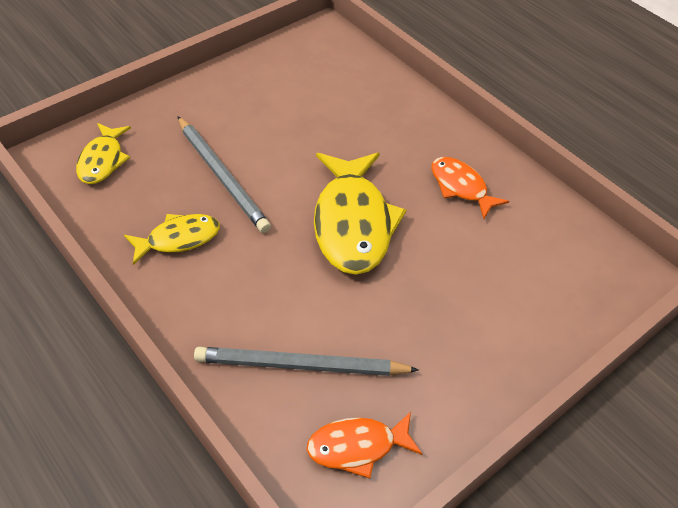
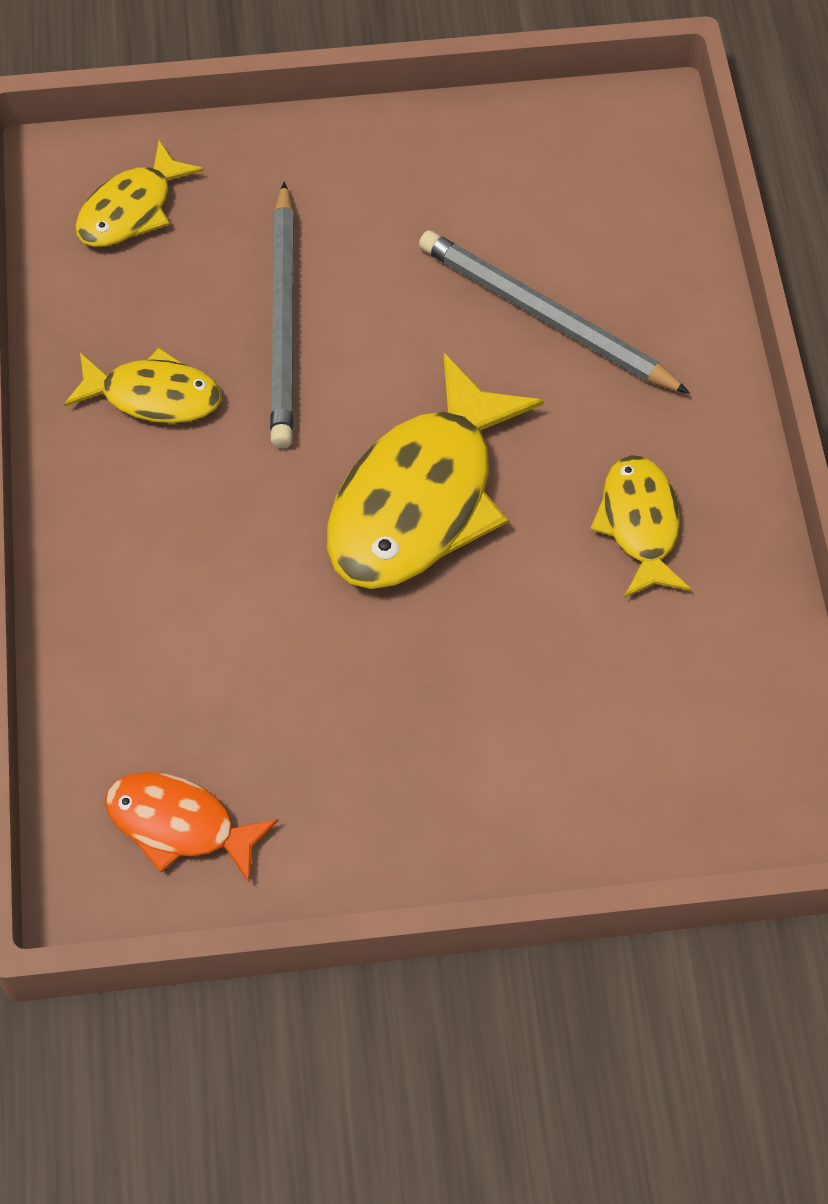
camera: 35 degrees right, 10 degrees up
(301, 366) = (187, 675): grey pencil -> grey pencil (545, 317)
(461, 187) = (639, 524): orange fish -> yellow fish

